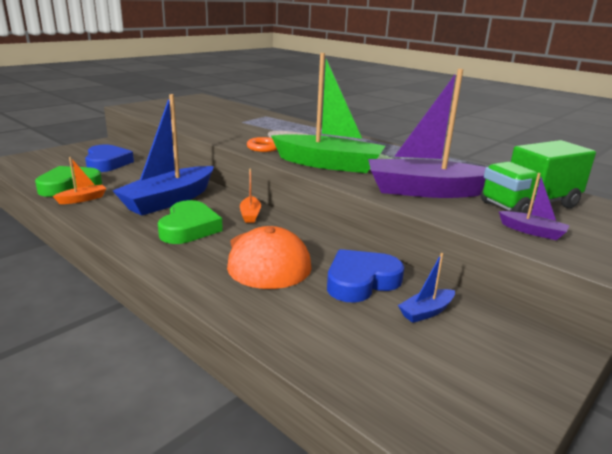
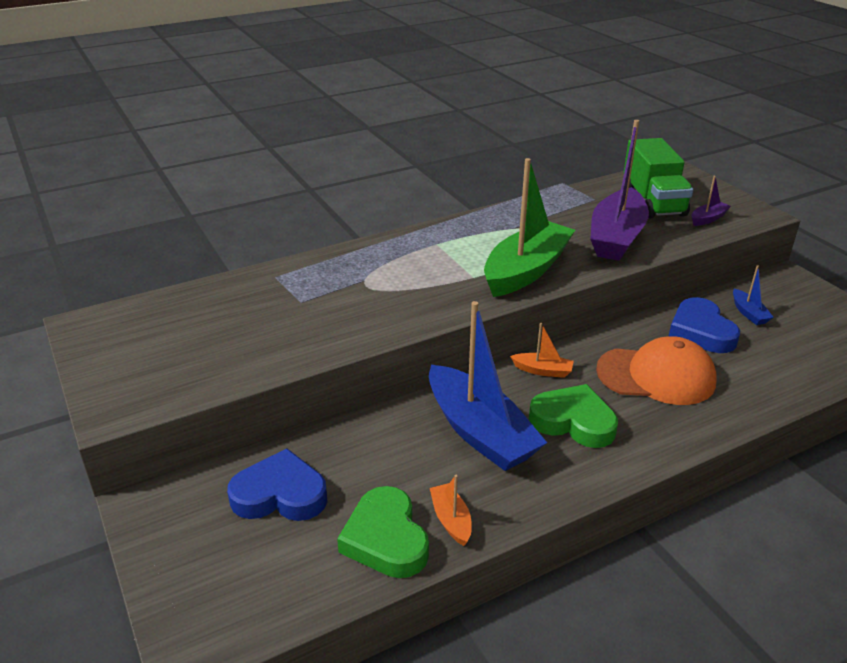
camera: 70 degrees left, 10 degrees up
(263, 147) = (447, 302): orange ring -> none

